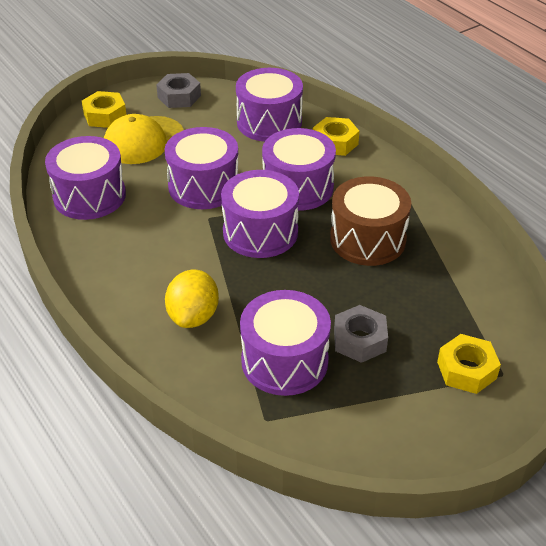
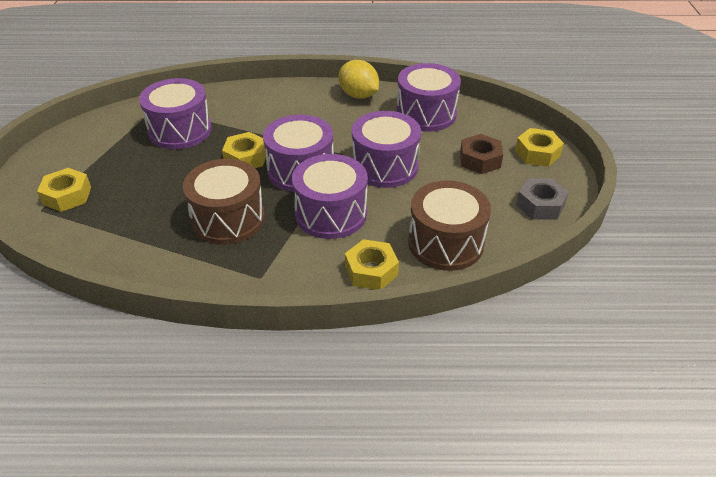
camera: 125 degrees right, 0 degrees up
(143, 140) = (480, 160): yellow cap -> brown nut
(193, 316) = (258, 113): yellow lemon -> yellow lemon (358, 95)
(269, 122) = (445, 243): purple drum -> brown drum
(278, 278) = (246, 158): none -> yellow nut
(360, 340) = (152, 165): grey nut -> none

